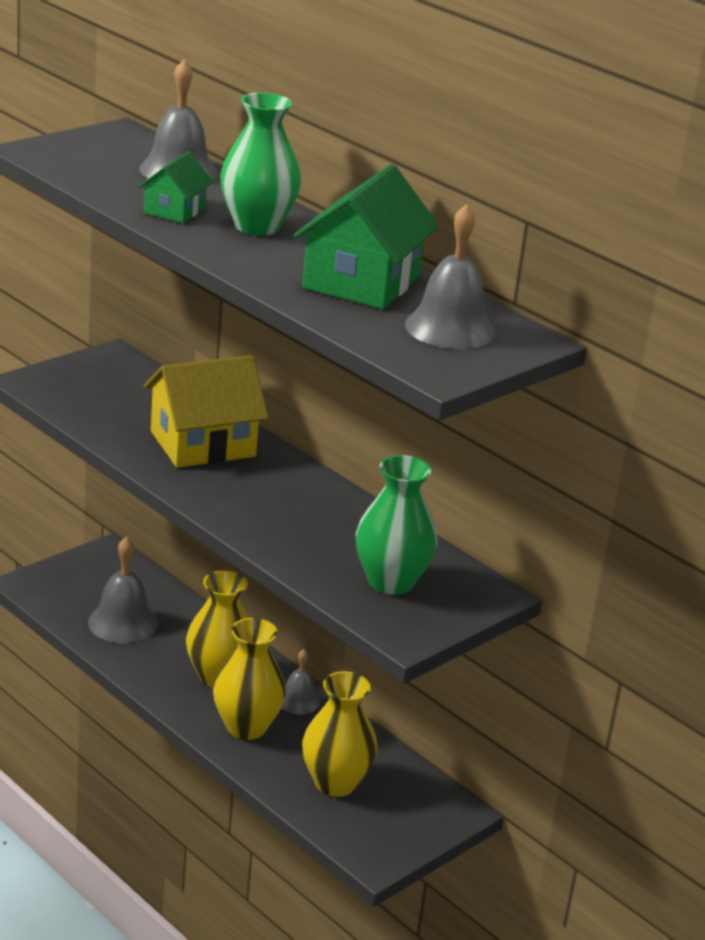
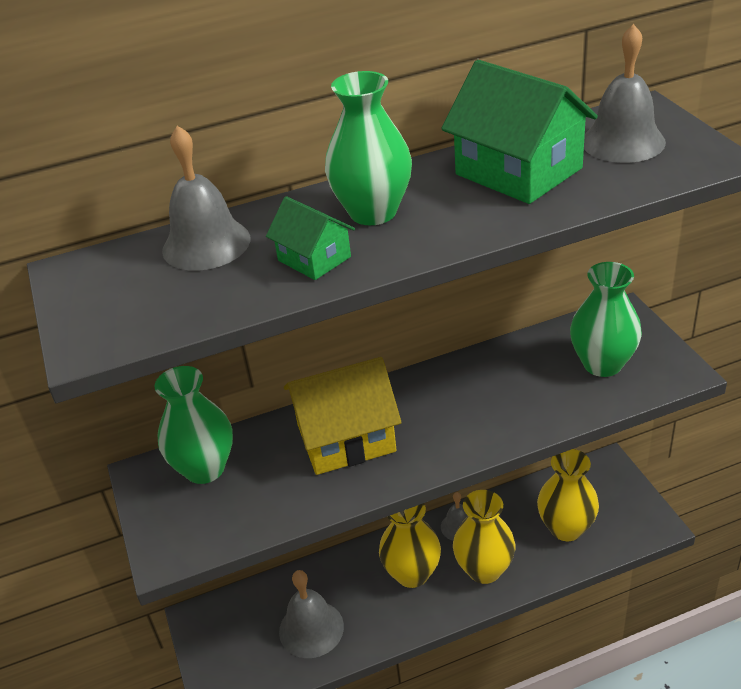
camera: 60 degrees left, 10 degrees up
(133, 381) = (205, 468): none -> green vase
(203, 444) = (346, 438): yellow house -> yellow house turned 75 degrees clockwise

